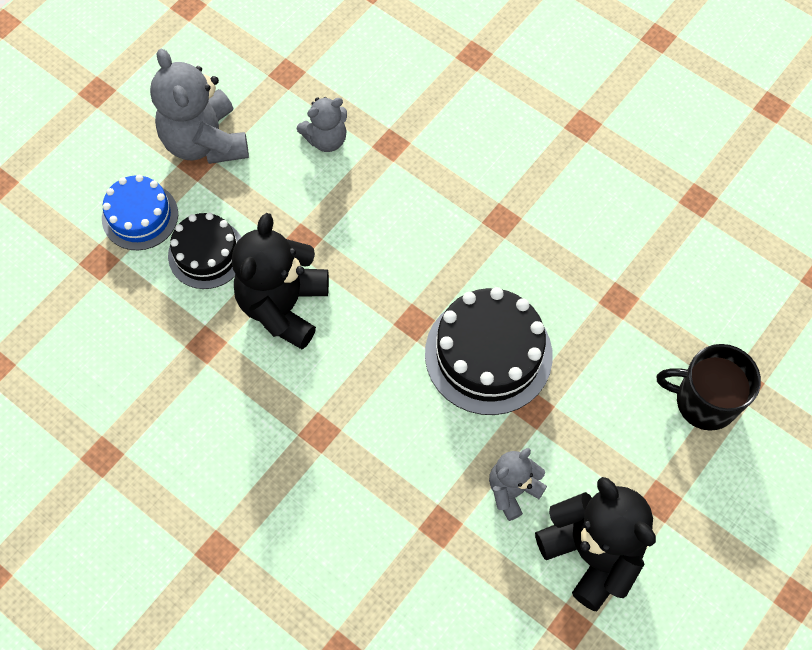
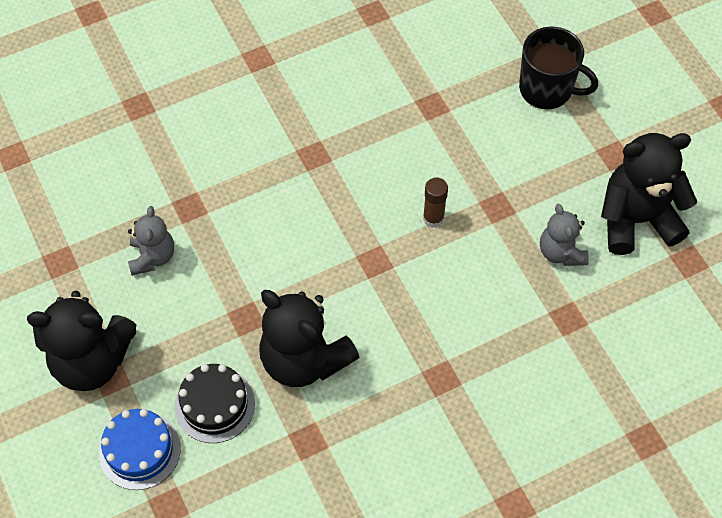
camera: 65 degrees left, 5 degrees down
(205, 141) = (91, 361): grey teddy bear -> black teddy bear
(488, 354) = (433, 218): black cake -> brown glue stick
(704, 401) = (547, 89): black mug -> black mug turned 105 degrees counterclockwise

